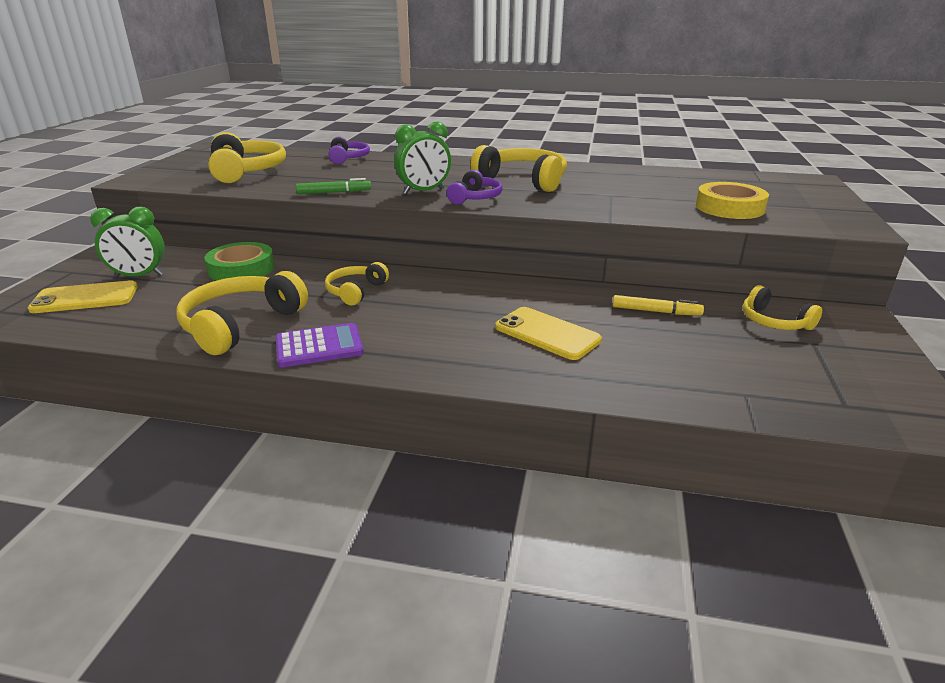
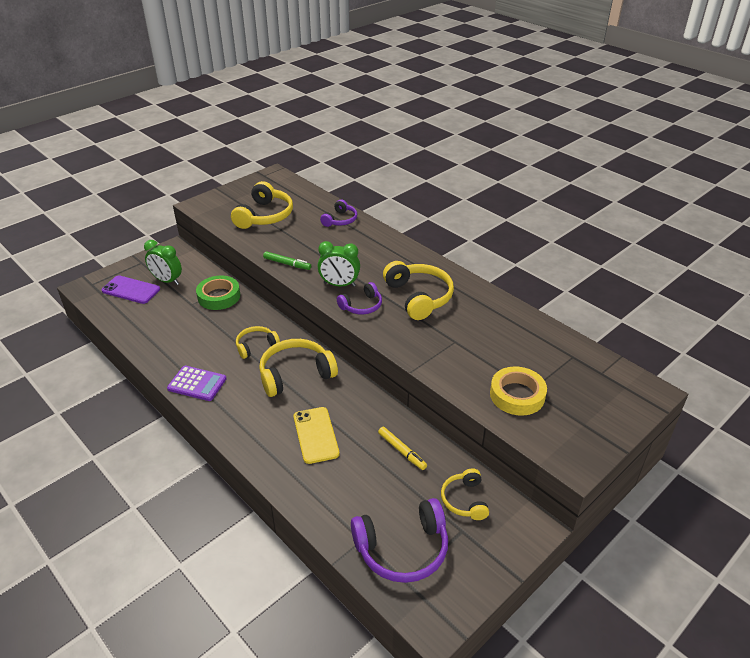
camera: 35 degrees right, 10 degrees up
(85, 298) = (131, 290): yellow phone -> purple phone
(241, 325) = (178, 347): yellow headphones -> yellow headphones (295, 374)
(794, 381) = (402, 549): none -> purple headphones

